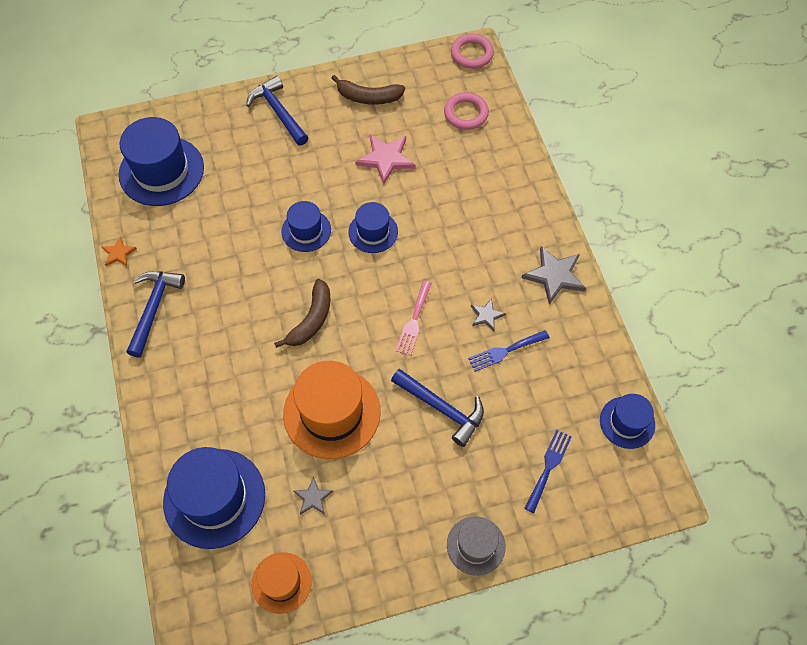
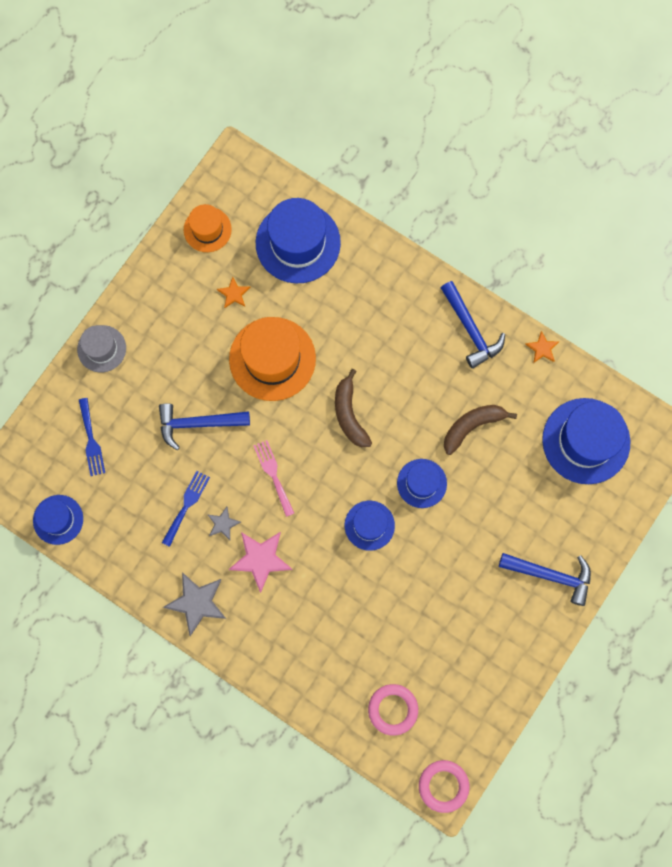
camera: 140 degrees right, 15 degrees up
(313, 498) = (234, 294): grey star -> orange star
(368, 97) = (491, 656): brown banana -> brown banana (472, 426)
(386, 159) = (419, 603): pink star -> pink star (261, 559)

